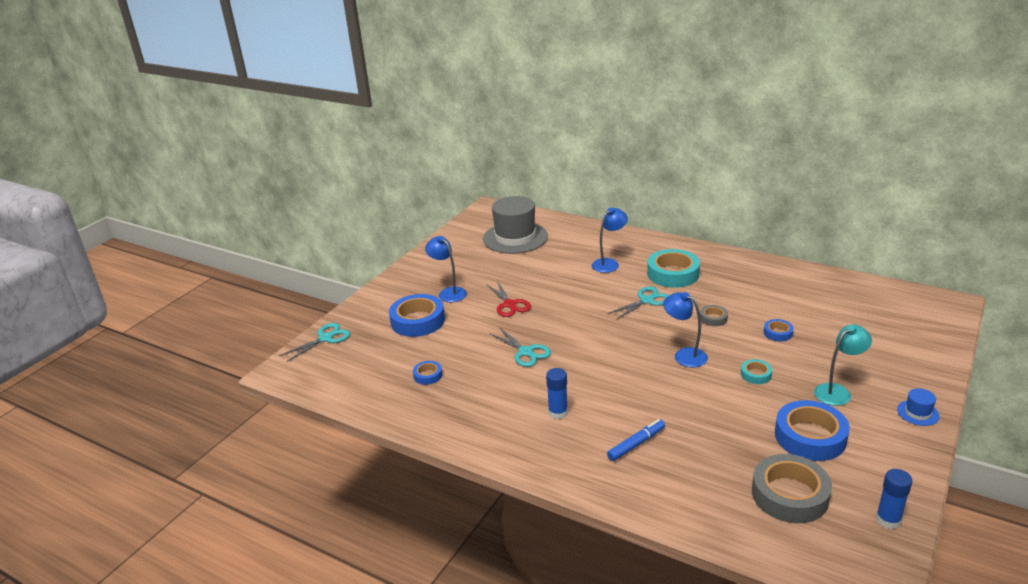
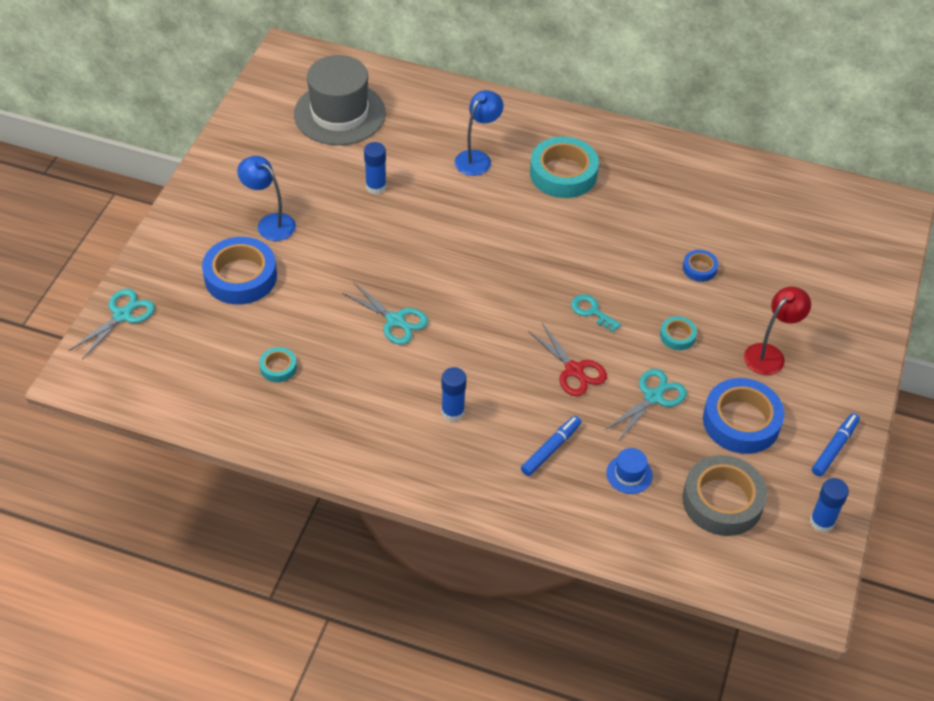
camera: 15 degrees left, 20 degrees up
(428, 375) = (278, 367): blue tape -> turquoise tape
(509, 304) = (358, 240): red scissors -> red scissors (574, 370)
(530, 276) = (376, 187): none -> blue glue stick
(646, 300) = (535, 223): turquoise scissors -> turquoise scissors (653, 397)
(684, 355) = (591, 311): blue lamp -> turquoise key
(713, 318) = (621, 249): grey tape -> none
(837, 391) = (769, 354): turquoise lamp -> red lamp
(899, 463) = (834, 448): none -> blue marker
(918, 413) = (855, 378): blue hat -> blue hat (629, 474)

